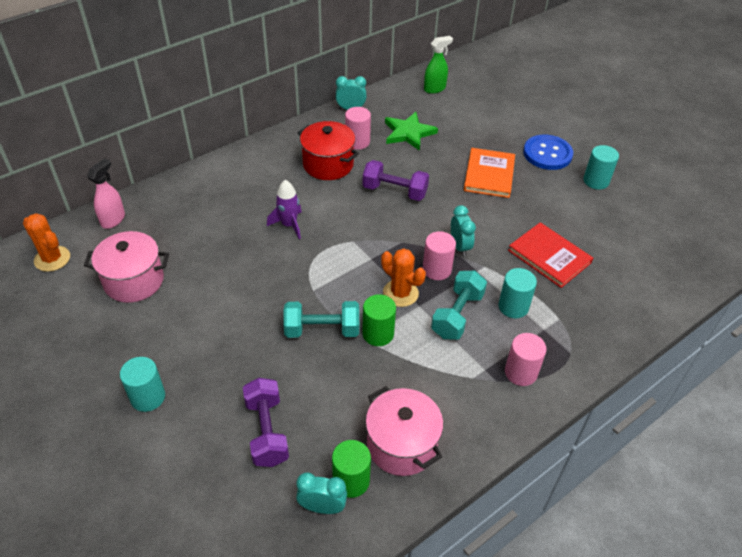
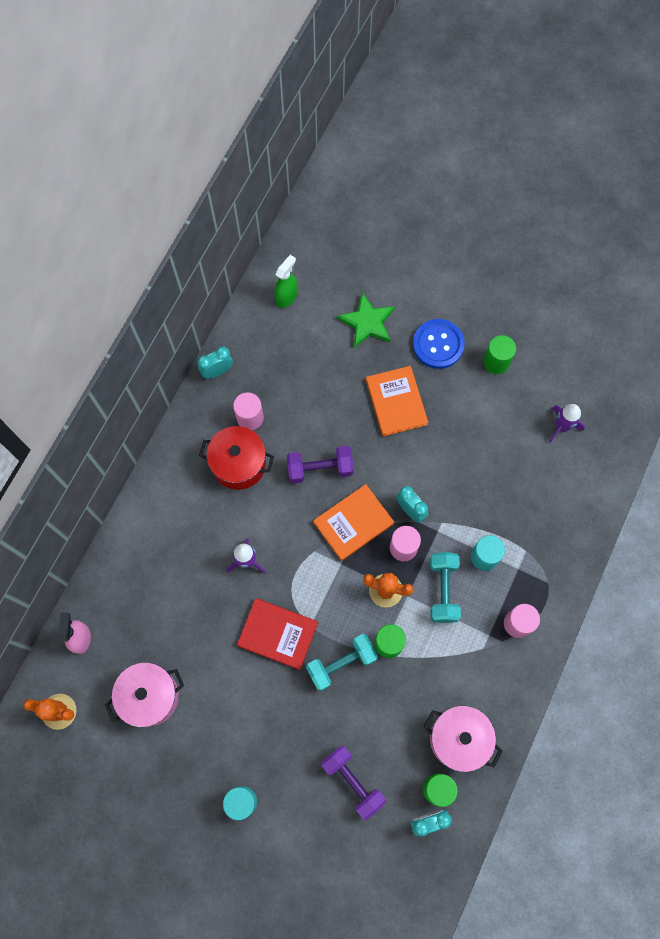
camera: 25 degrees left, 25 degrees up
(401, 236) = (353, 523): none -> orange book
(408, 133) = (293, 380): green star -> green star (367, 322)
(549, 256) = (491, 482): red book -> red book (278, 634)
(596, 181) = (496, 362): turquoise cylinder -> green cylinder
(640, 243) = (561, 426): none -> purple rocket

